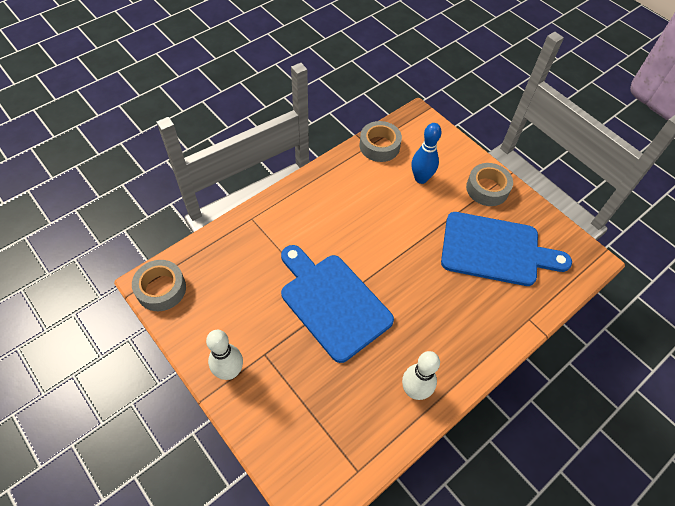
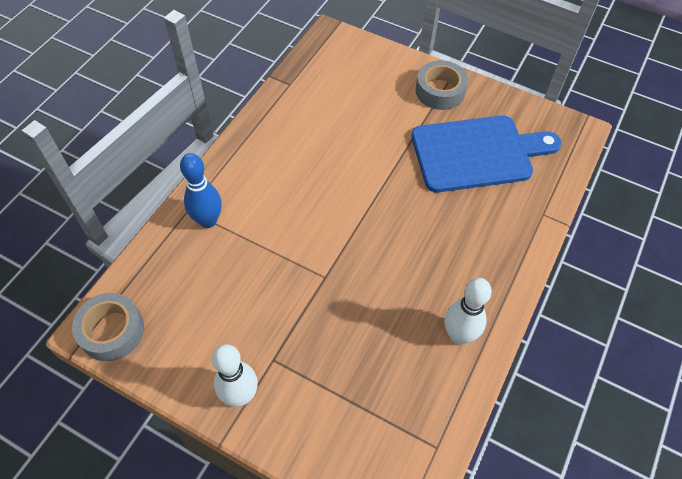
camera: 20 degrees left, 0 degrees up
(332, 302) = (326, 272): blue cutting board -> none
(379, 146) = (302, 81): grey tape -> none
(421, 178) = (364, 102): blue bowling pin -> blue bowling pin (208, 221)

